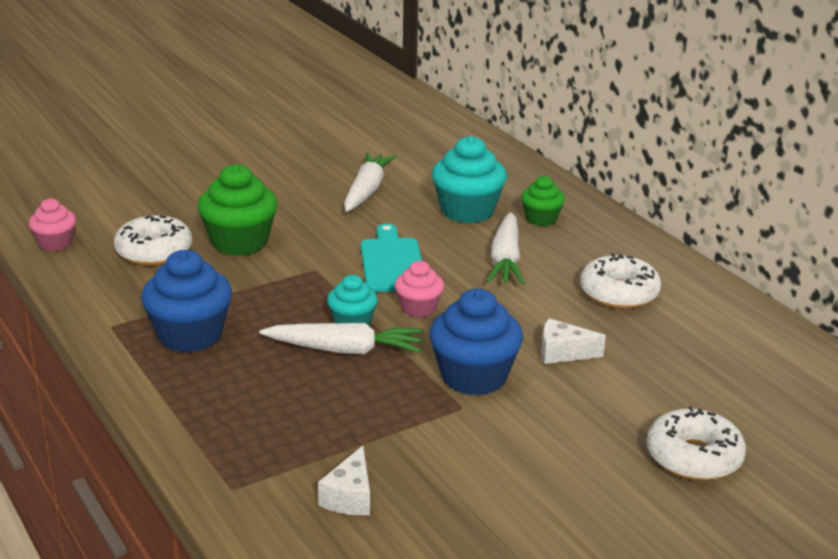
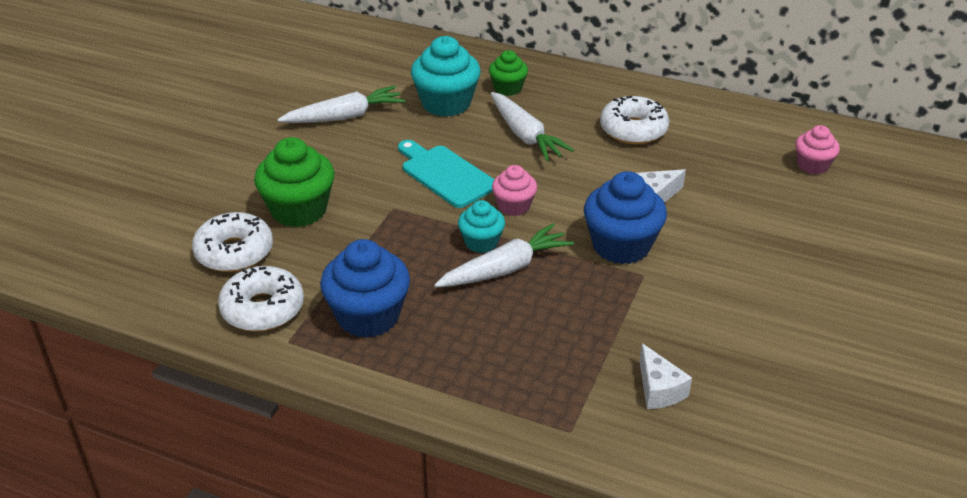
camera: 35 degrees left, 10 degrees up
(55, 243) = (128, 285): pink cupcake -> pink cupcake (812, 165)
(366, 191) = (345, 116): white carrot -> white carrot turned 90 degrees clockwise
(694, 457) = (823, 238): white donut -> white donut (263, 309)

